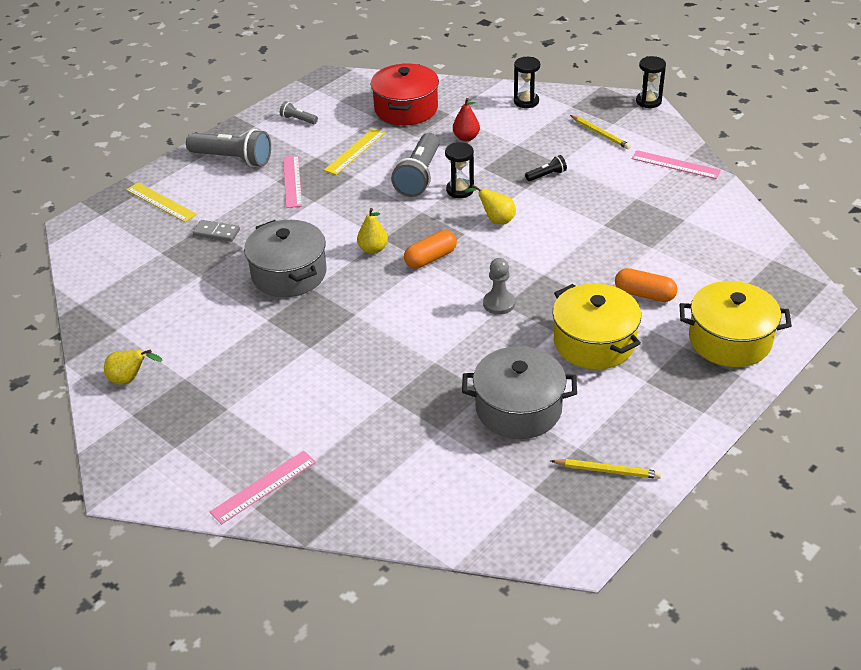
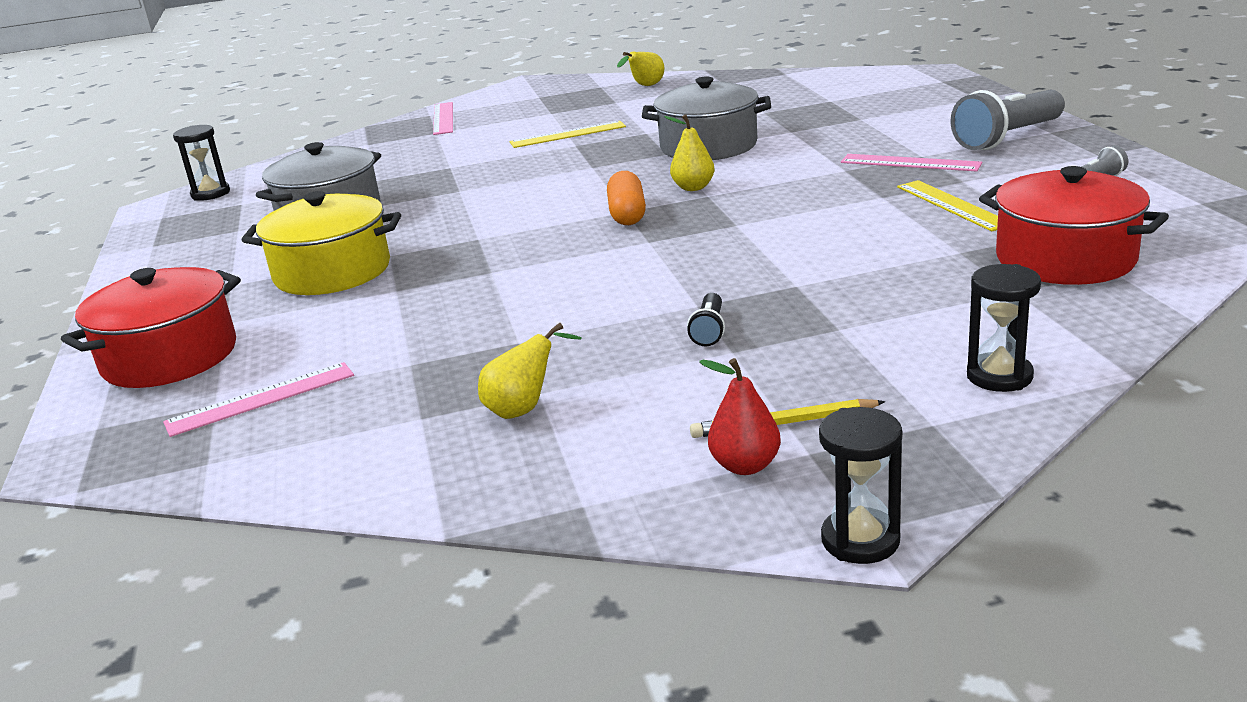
camera: 125 degrees right, 15 degrees down
(161, 202) = (937, 103): yellow ruler -> yellow ruler (568, 134)
(216, 232) = (837, 122): grey domino -> none
(419, 176) = (829, 236): grey flashlight -> none
(460, 190) = (755, 257): black hourglass -> black hourglass (210, 194)
(466, 138) = (909, 290): red pear -> red pear (745, 466)
(495, 220) = (648, 266): yellow pear -> yellow pear (524, 409)
(499, 303) = (485, 235): grey pawn -> none
(607, 471) = (189, 236): yellow pencil -> none
(644, 294) = (340, 326): orange capsule -> none
(675, 164) = (574, 473): pink ruler -> pink ruler (261, 399)
(730, 340) = (170, 357): yellow pot -> red pot

